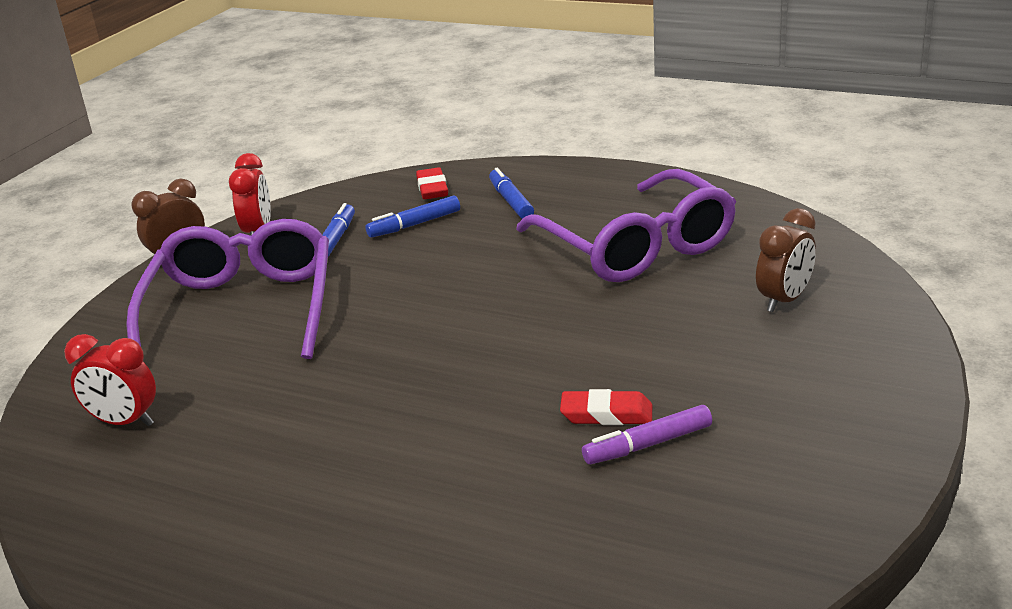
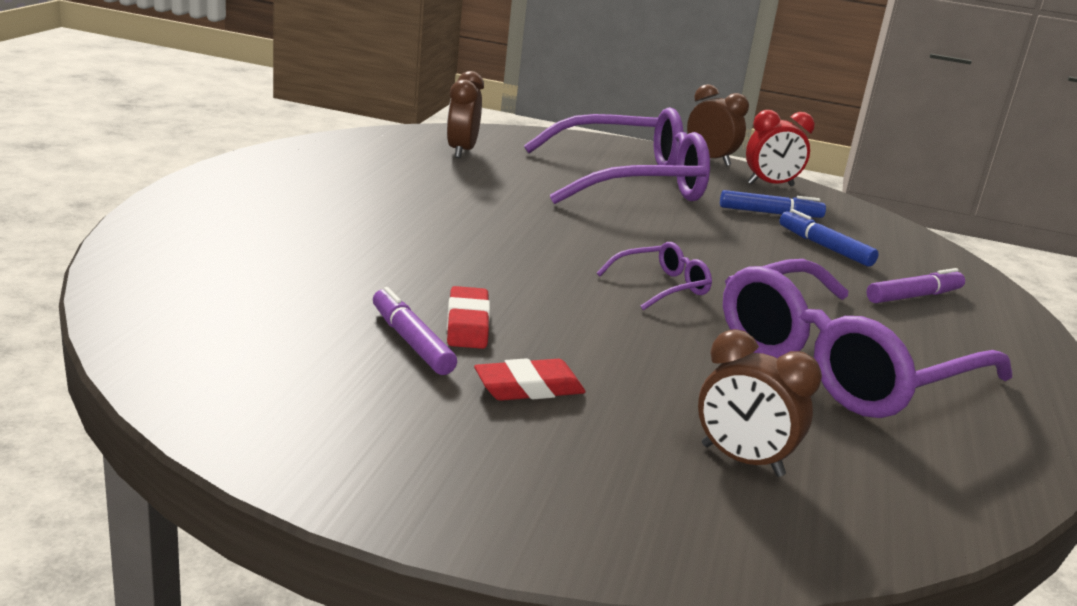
camera: 75 degrees right, 5 degrees down
(124, 422) = (461, 151): red clock -> brown clock
(432, 188) = (915, 257): red eraser -> red eraser (529, 388)
(510, 311) = (661, 286): none -> purple glasses
(511, 201) = (913, 296): blue marker -> purple marker

